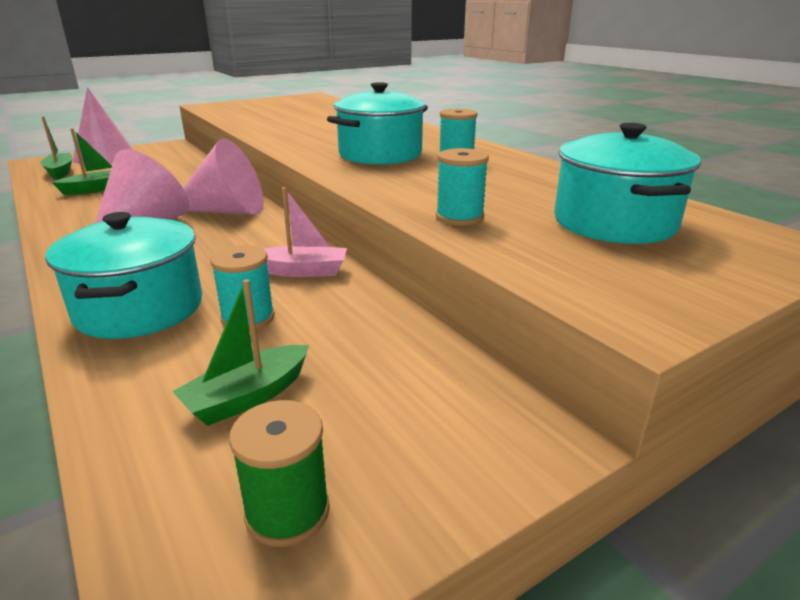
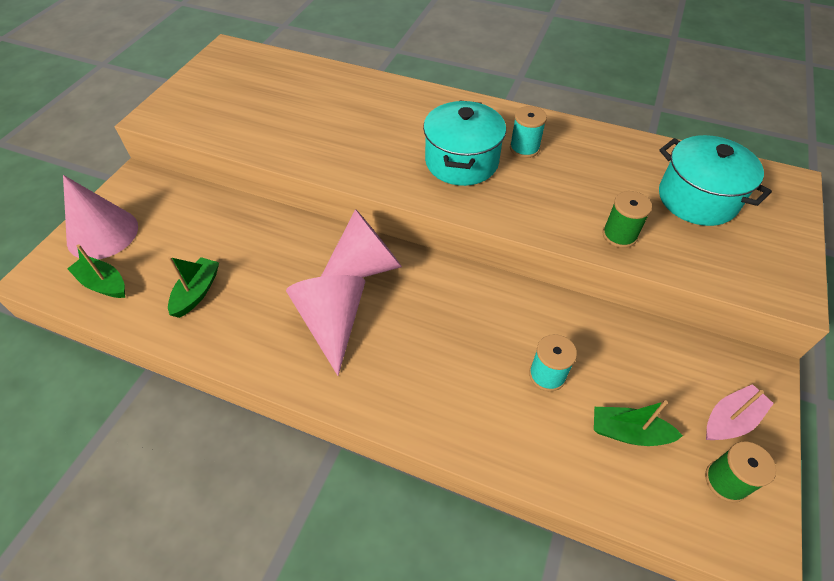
camera: 35 degrees left, 25 degrees up
(139, 309) = (474, 408): turquoise pot -> none
(247, 397) = (628, 432): green boat -> green boat turned 90 degrees clockwise
(303, 271) = (517, 310): pink boat -> pink boat (730, 420)
(459, 217) = (619, 235): turquoise spool -> green spool

